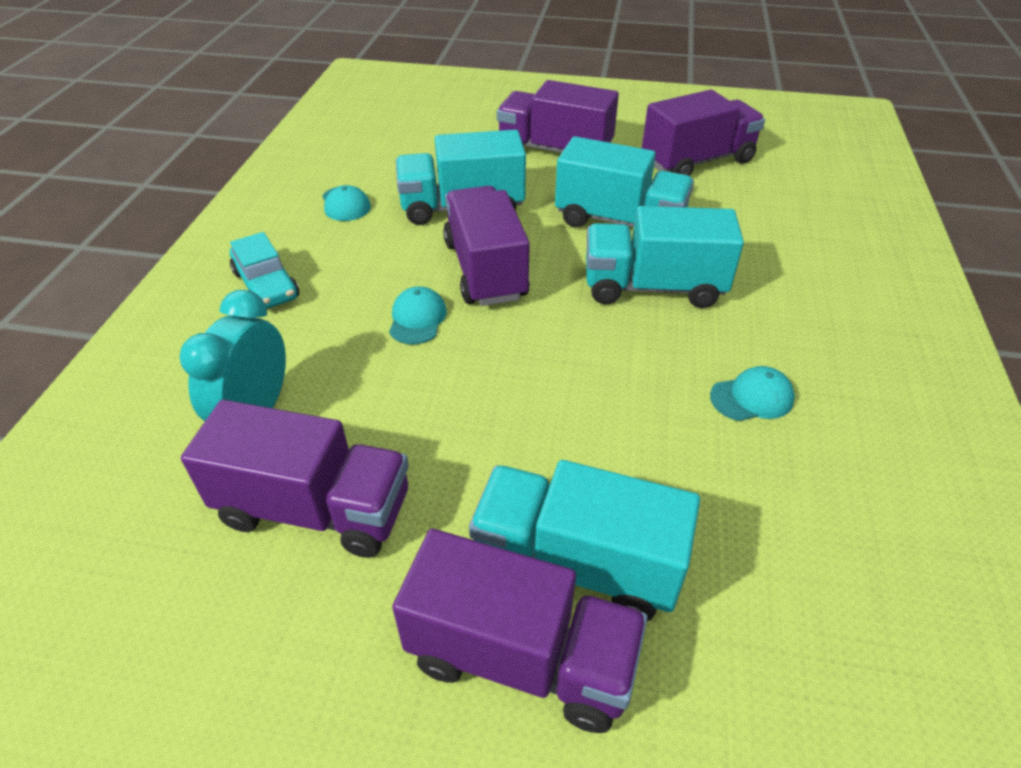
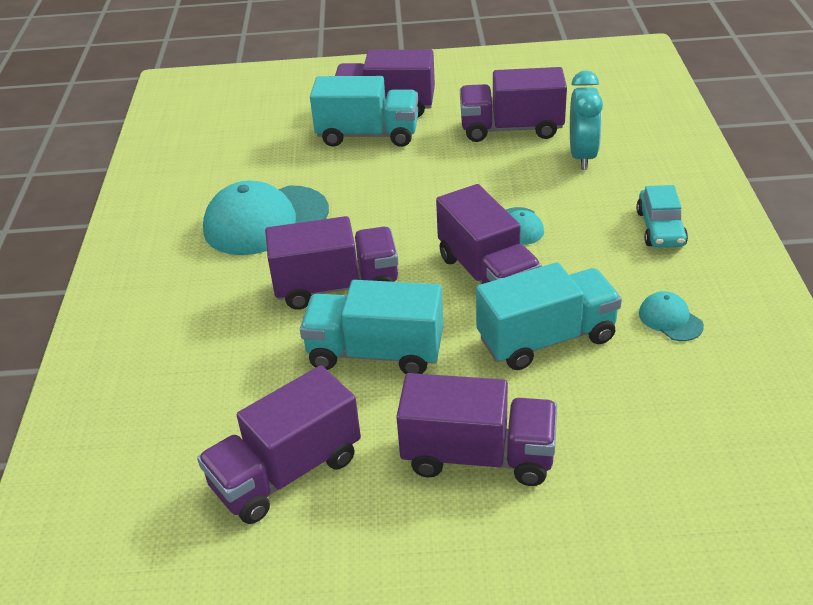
camera: 170 degrees right, 5 degrees down
(266, 285) = (660, 228): turquoise car -> turquoise car turned 135 degrees counterclockwise
(653, 287) = (336, 287): turquoise truck -> purple truck
(752, 397) = (265, 220): turquoise cap -> turquoise cap, size x2.20

